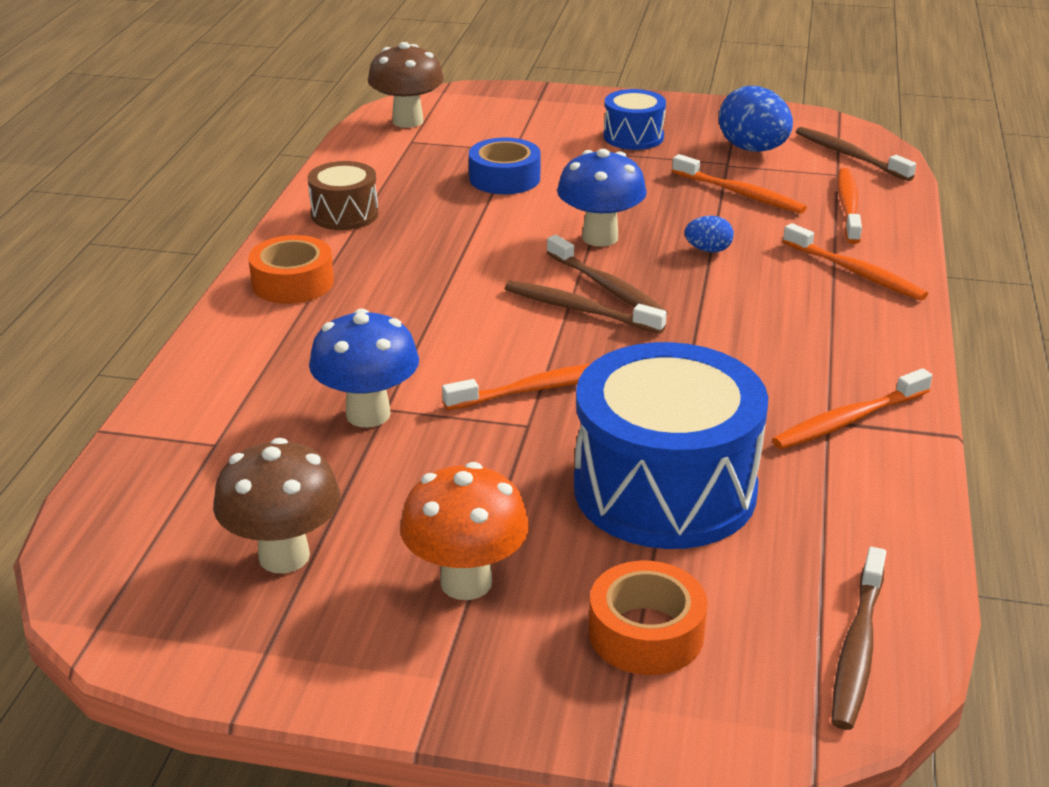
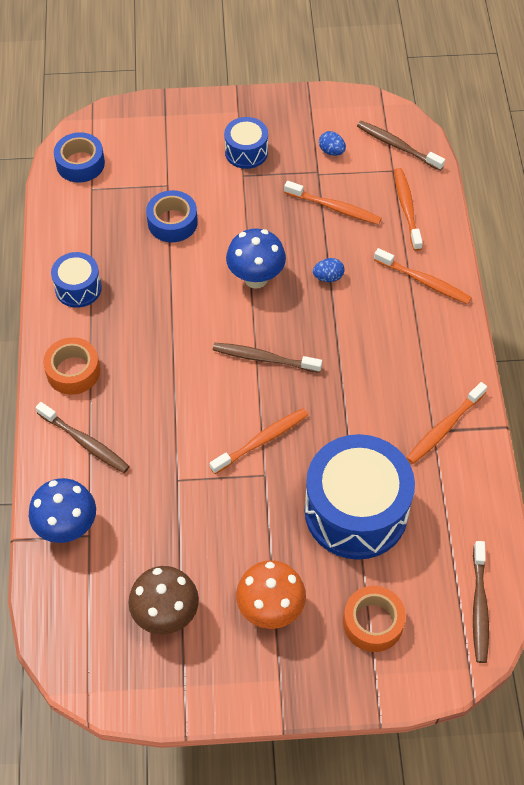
camera: 15 degrees left, 25 degrees up
(344, 214) = (78, 288): brown drum -> blue drum
(368, 414) = (169, 488): blue mushroom -> blue mushroom (67, 528)
(408, 121) = (80, 163): brown mushroom -> blue tape
(607, 287) = (275, 331): brown toothbrush -> brown toothbrush (85, 442)
(753, 149) = (331, 151): blue egg -> blue egg, size x0.51

